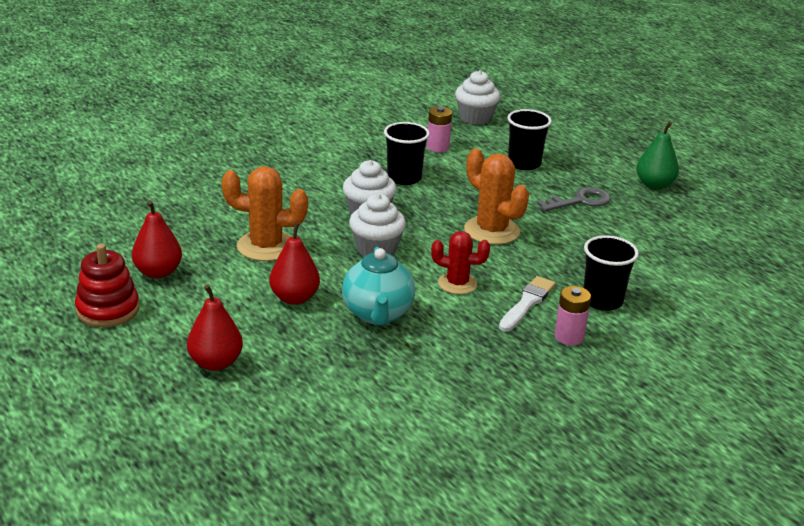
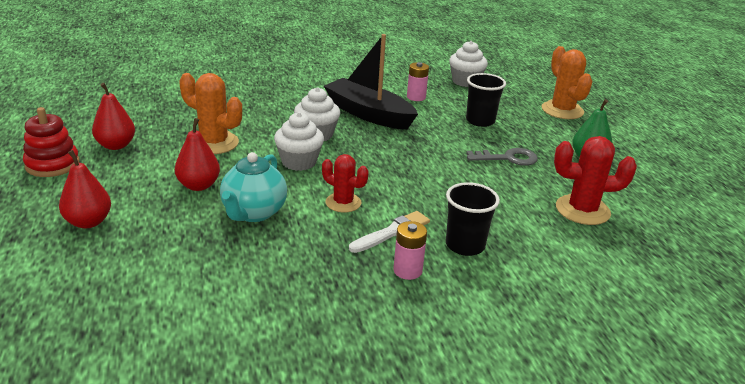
camera: 20 degrees right, 0 degrees up
(404, 178) = (369, 114): black cup -> black boat
(491, 231) = (409, 167): orange cactus -> orange cactus (562, 110)
(682, 242) = (582, 210): none -> red cactus

